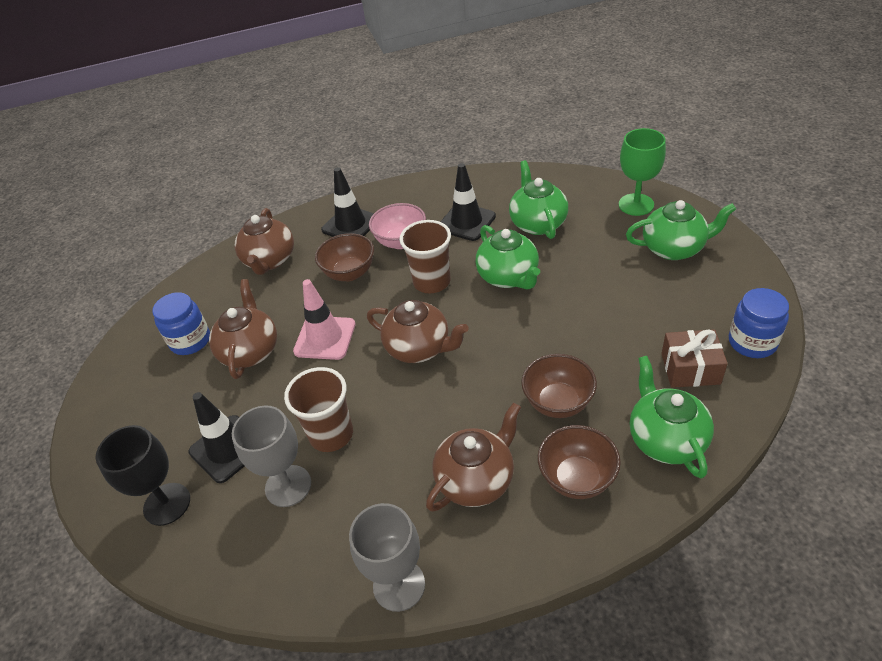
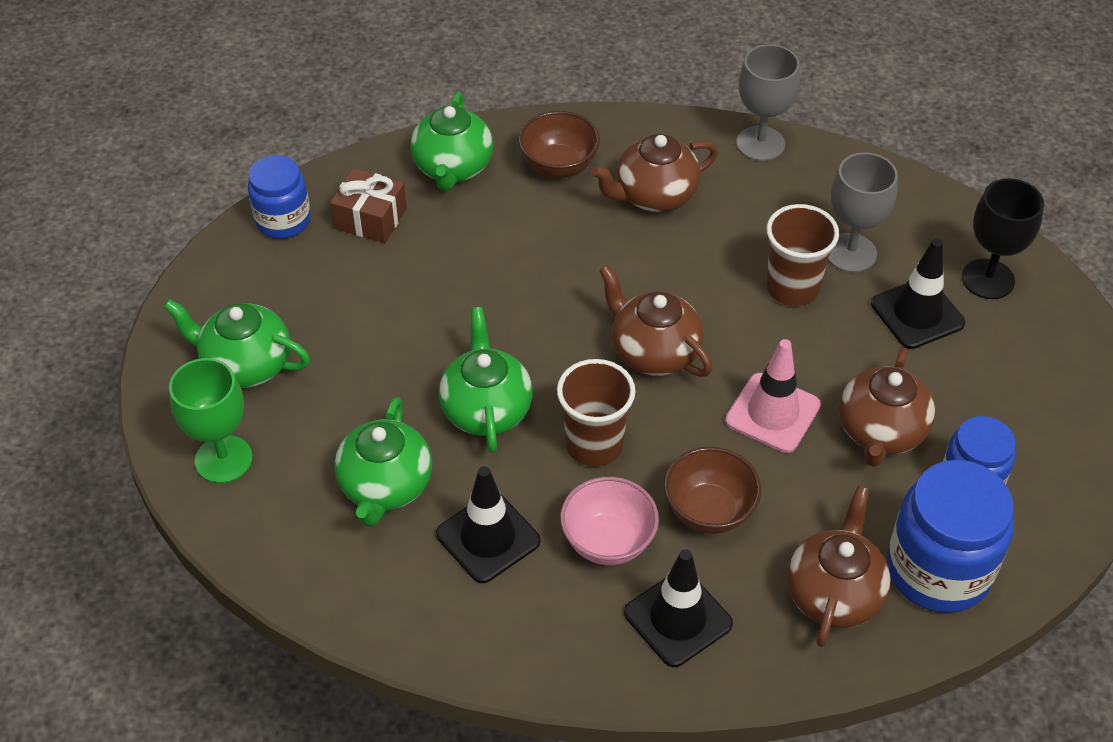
camera: 165 degrees left, 5 degrees up
(211, 290) = (938, 570): none -> blue jar
(558, 402) = (530, 234): brown bowl -> none

